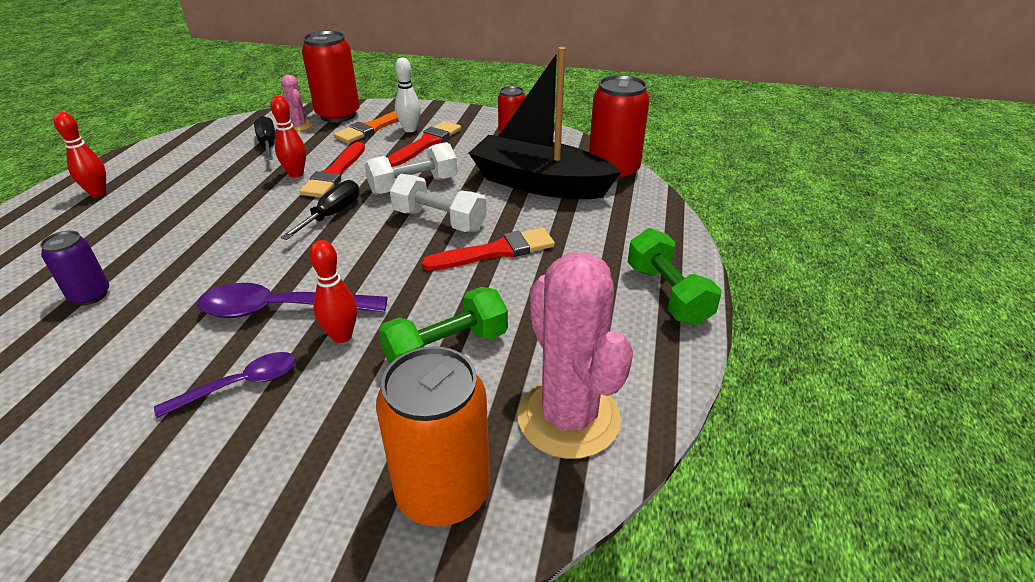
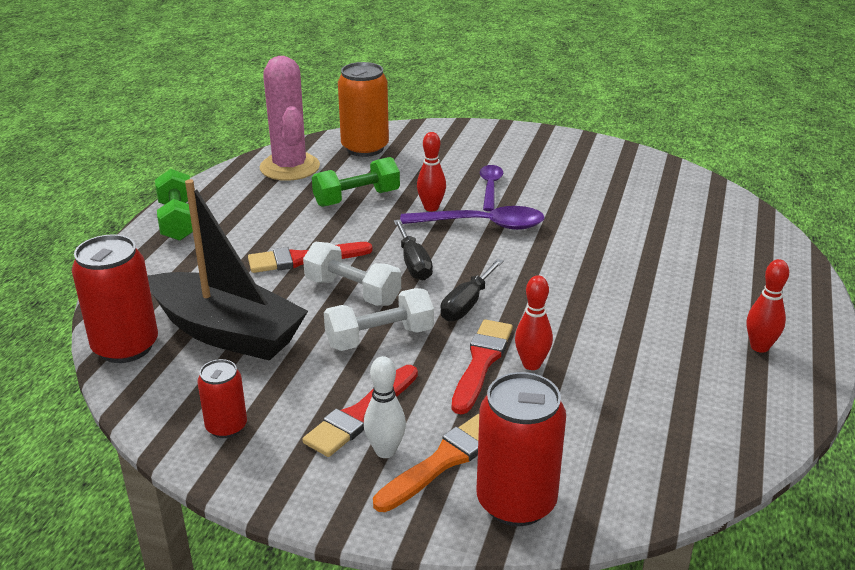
camera: 175 degrees left, 5 degrees down
(90, 295) = (644, 241): purple can -> none
(240, 385) = (490, 188): purple spoon -> purple spoon turned 120 degrees clockwise
(268, 144) = (601, 427): black screwdriver -> black screwdriver (413, 263)
(299, 126) = (573, 473): pink cactus -> none

